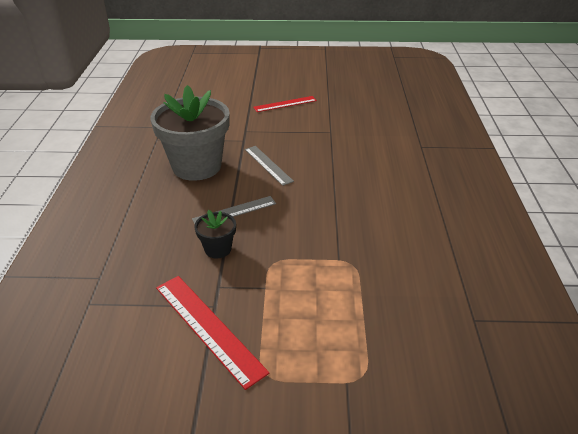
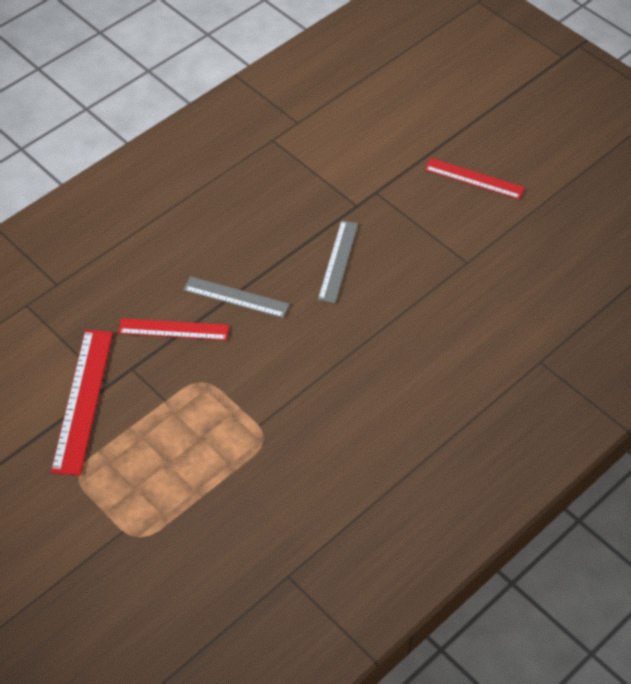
camera: 45 degrees right, 15 degrees up
(196, 166) = (267, 210): grey flower pot -> none
(218, 249) = (173, 329): black flower pot -> red ruler

